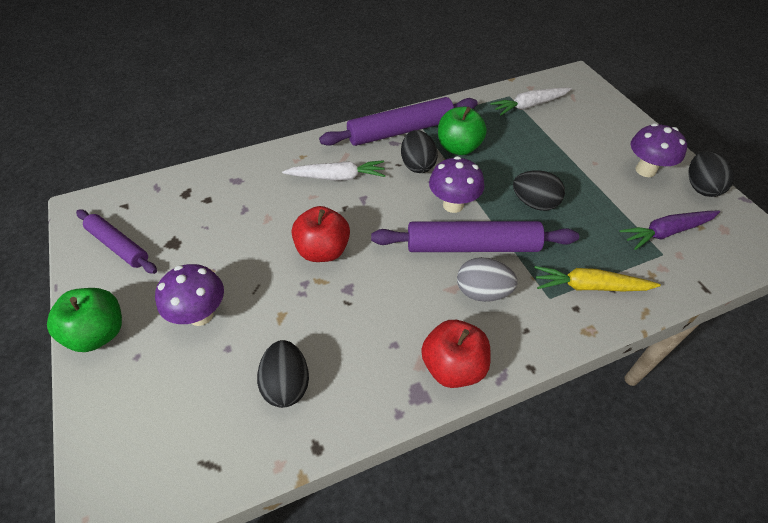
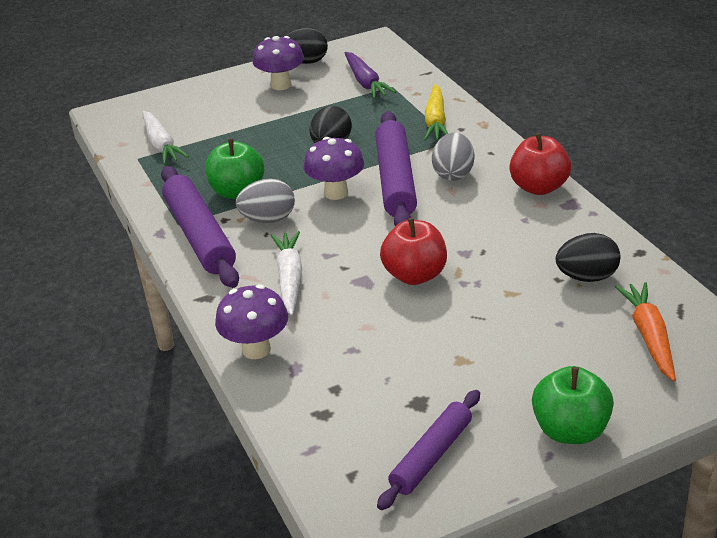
camera: 90 degrees left, 15 degrees down
(181, 422) = (649, 336): none -> orange carrot
(201, 315) = (523, 351): purple mushroom -> purple mushroom (256, 349)
(417, 165) = (268, 219): black egg -> grey egg

